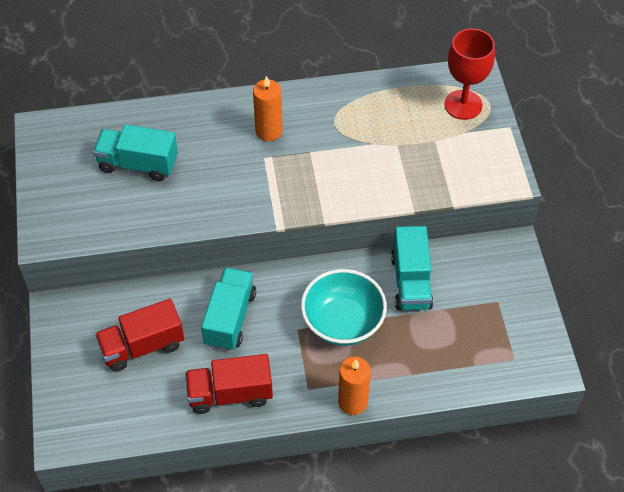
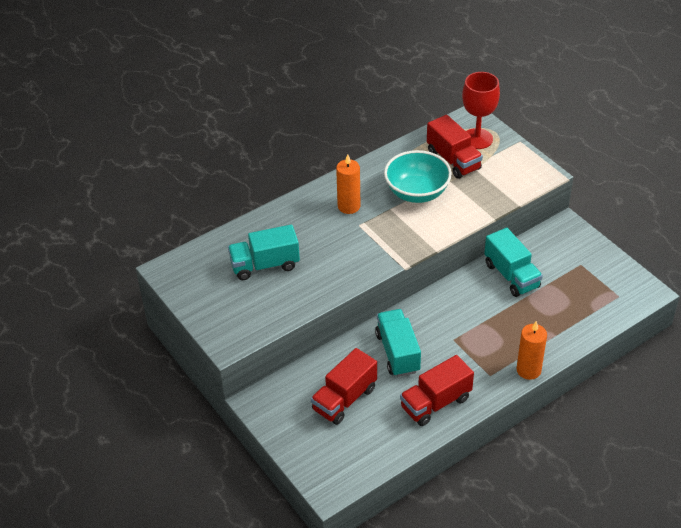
camera: 25 degrees left, 10 degrees down
(343, 322) = (483, 321): turquoise bowl -> turquoise bowl (417, 192)
(418, 121) = (453, 160): none -> red truck

